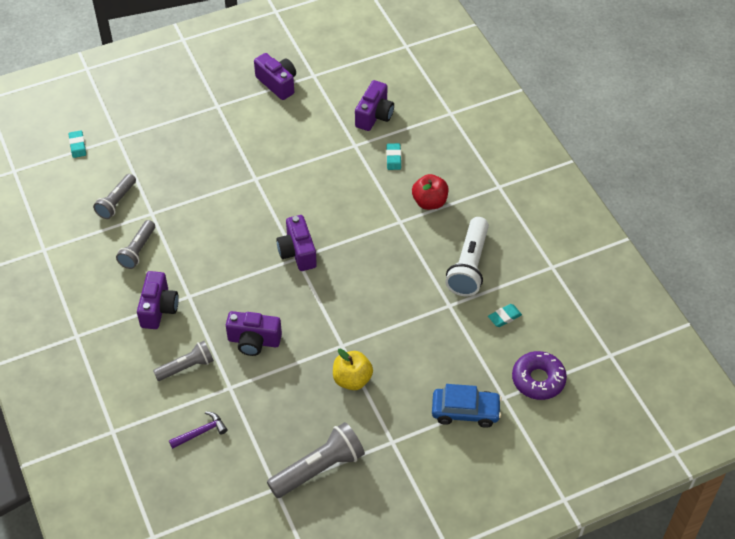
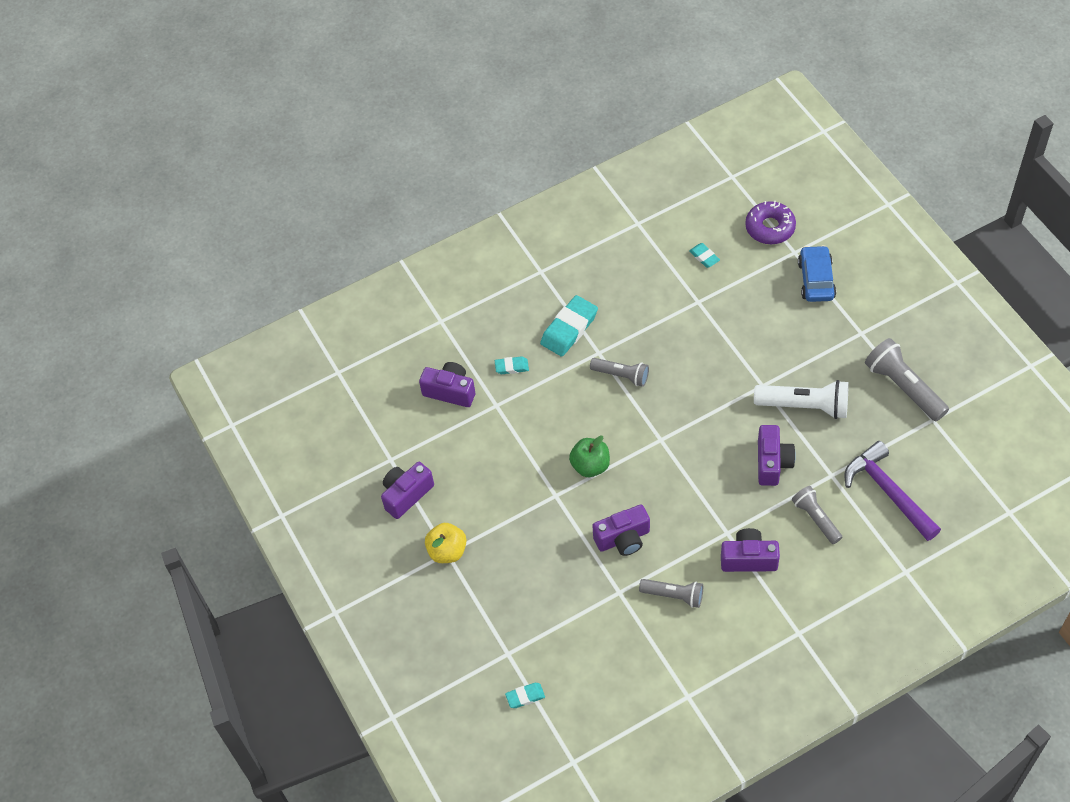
camera: 90 degrees left, 5 degrees up
(116, 202) = (607, 633): grey flashlight -> grey flashlight (621, 375)
(201, 432) = (888, 492): purple hammer -> purple hammer, size x1.99
(279, 205) = (590, 466): none -> green apple
(297, 252) = (653, 439): purple camera -> purple camera (623, 539)
(352, 379) = (800, 372): yellow apple -> yellow apple (447, 551)
(429, 202) = (569, 329): red apple -> turquoise eraser
(469, 266) = (647, 289): white flashlight -> white flashlight (805, 406)

